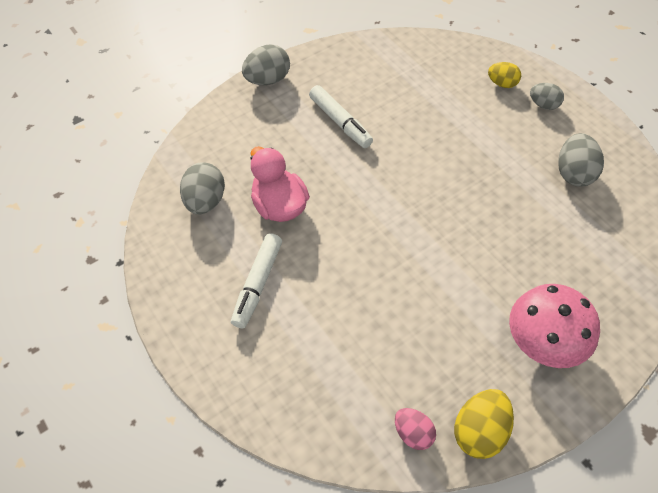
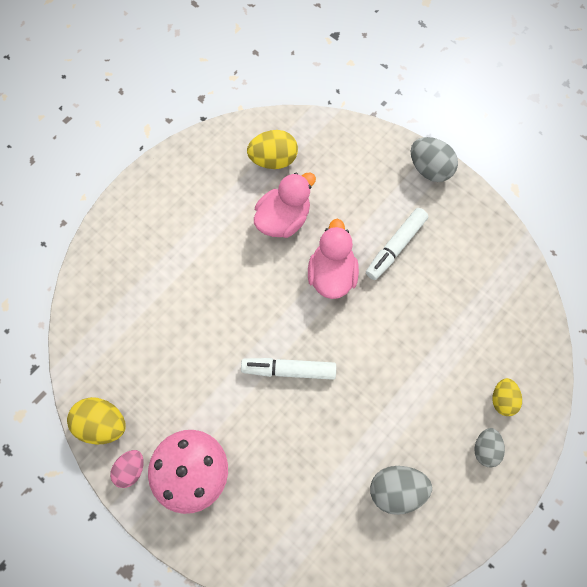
camera: 75 degrees right, 15 degrees up
(205, 201) = (273, 160): grey egg -> yellow egg
(257, 284) = (202, 223): white marker -> white marker (289, 369)
(354, 177) = (331, 274): none -> pink duck
(413, 433) = (94, 370): pink egg -> pink egg (131, 468)

